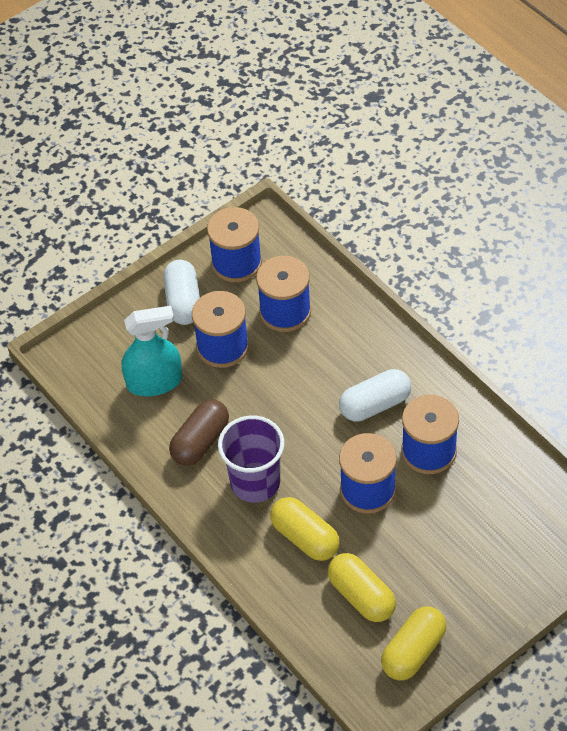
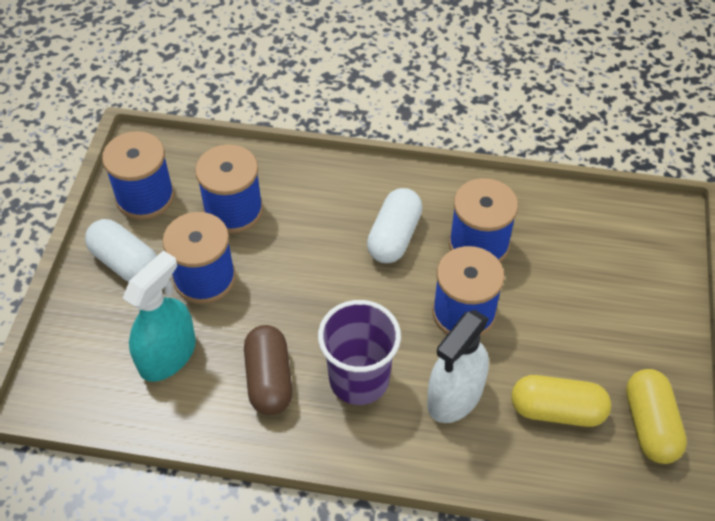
camera: 45 degrees left, 0 degrees up
(305, 537) = (455, 396): yellow capsule -> white spray bottle

